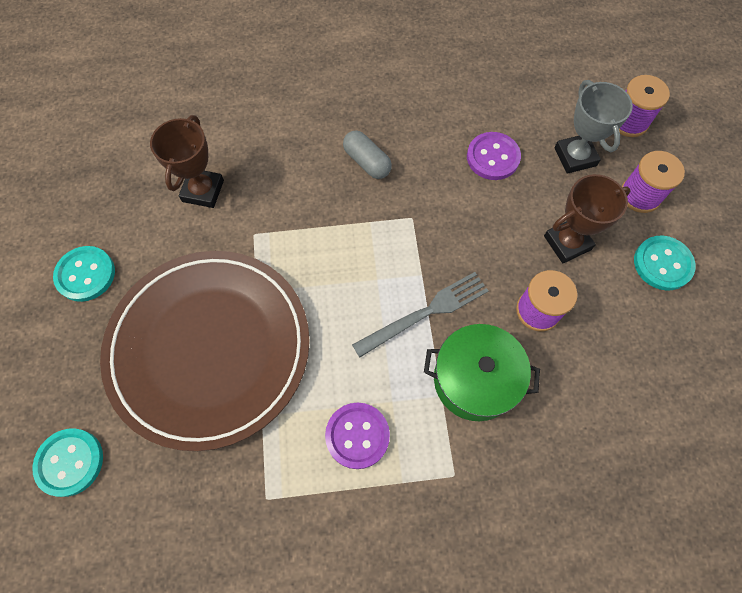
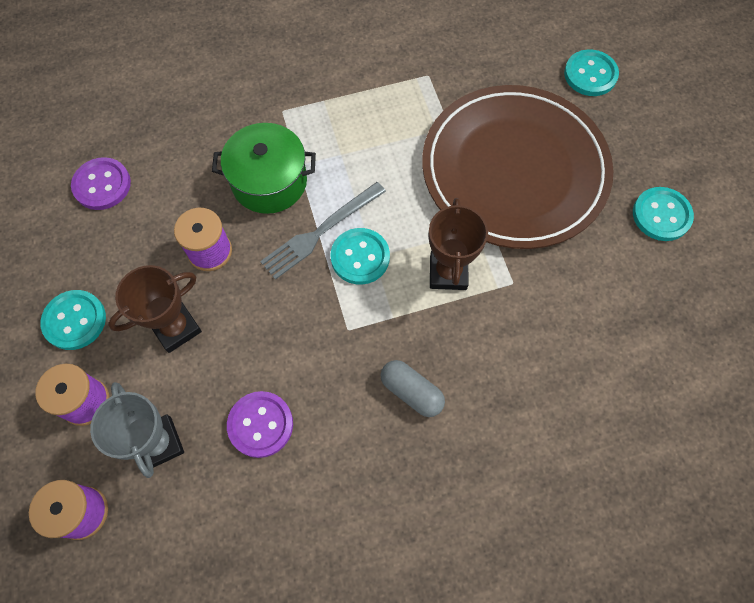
camera: 170 degrees right, 0 degrees up
(203, 191) = (586, 322): brown trophy -> brown trophy (448, 272)
(357, 436) = (366, 125): purple button -> purple button (102, 185)
(390, 280) = (360, 257): none -> turquoise button

